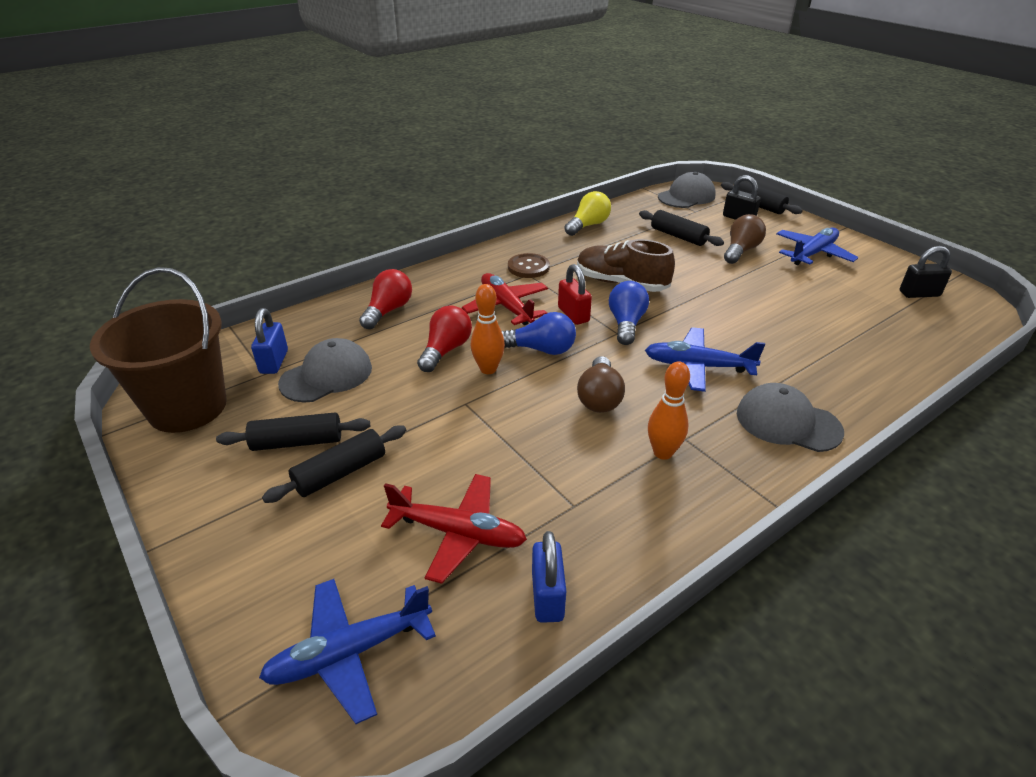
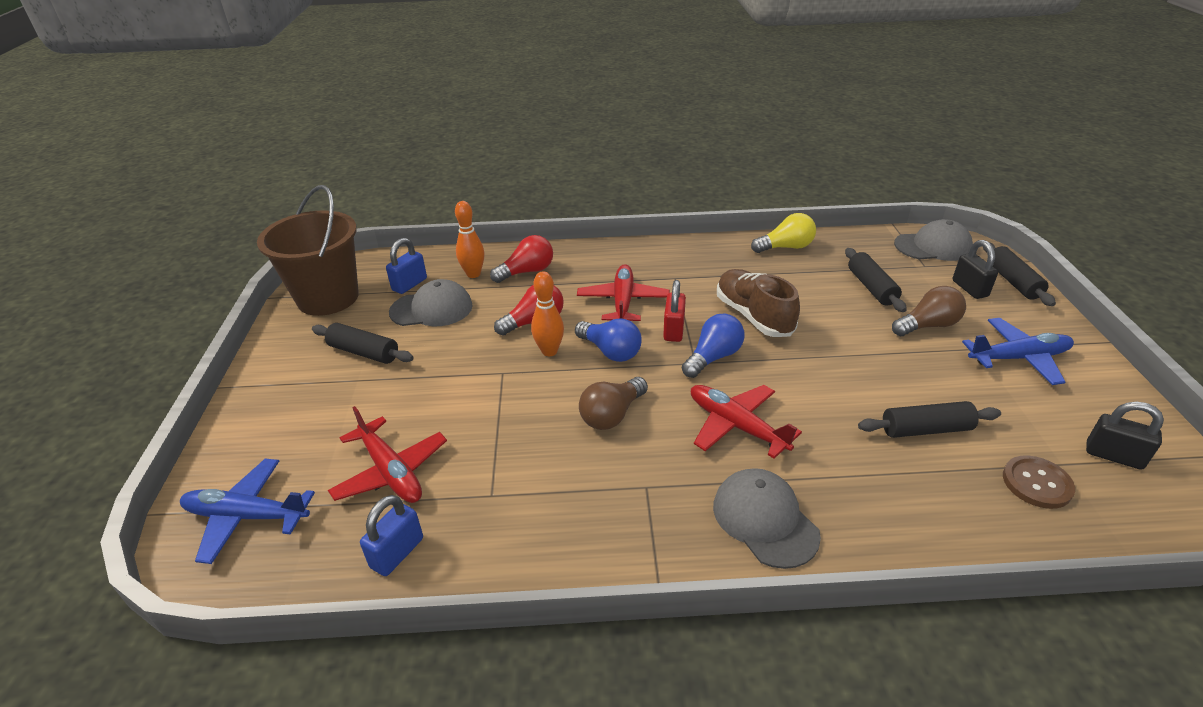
camera: 35 degrees right, 0 degrees up
(340, 473) = (366, 388): black rolling pin -> black rolling pin (926, 429)
(528, 267) = (682, 271): brown button -> brown button (1036, 483)
(663, 453) = (611, 489): orange bowling pin -> orange bowling pin (473, 274)
(697, 366) = (736, 426): blue plane -> red plane

